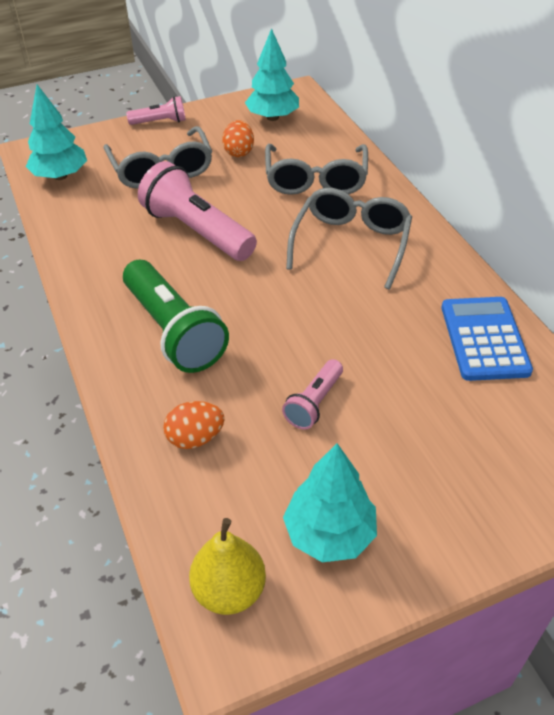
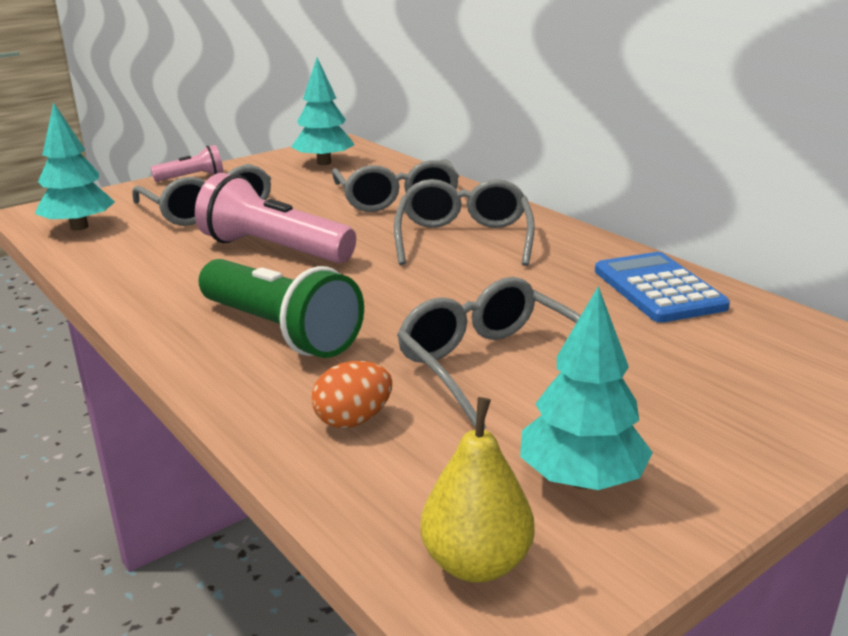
camera: 15 degrees left, 20 degrees down
(239, 152) = (296, 189): orange egg -> none
(314, 403) = (492, 366): pink flashlight -> grey glasses

